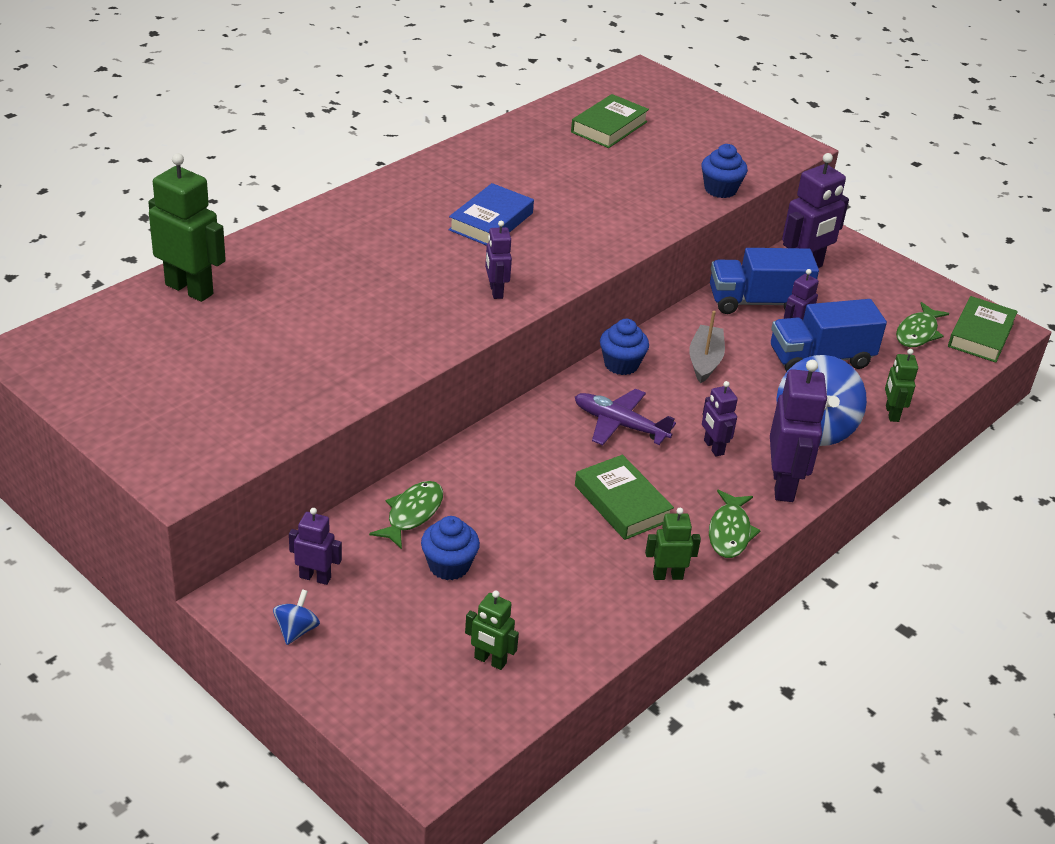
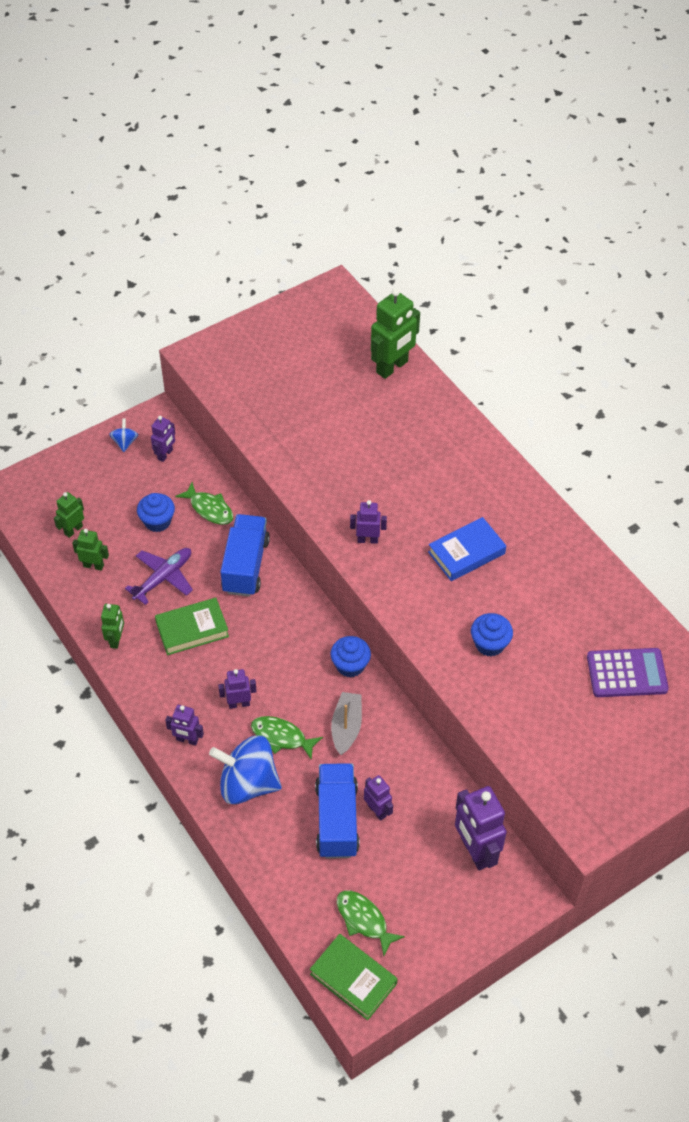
camera: 105 degrees right, 15 degrees up
(296, 630) = (125, 442): blue spinning top -> blue spinning top turned 120 degrees counterclockwise
(491, 221) = (466, 553): blue book -> blue book turned 75 degrees counterclockwise
(609, 127) = (627, 673): green book -> purple calculator
(620, 425) = (276, 647): purple plane -> purple plane (163, 578)
(705, 361) = (346, 727): grey boat -> grey boat turned 105 degrees counterclockwise
(720, 189) = (509, 739): blue cupcake -> blue cupcake (489, 644)
(730, 532) = (147, 689): green fish -> green fish (281, 737)
(757, 302) = (425, 794): blue truck -> blue truck (245, 566)
(784, 485) = (187, 740): purple robot -> purple robot, size x0.55
(891, 413) = (254, 851): green robot -> green robot (93, 565)

